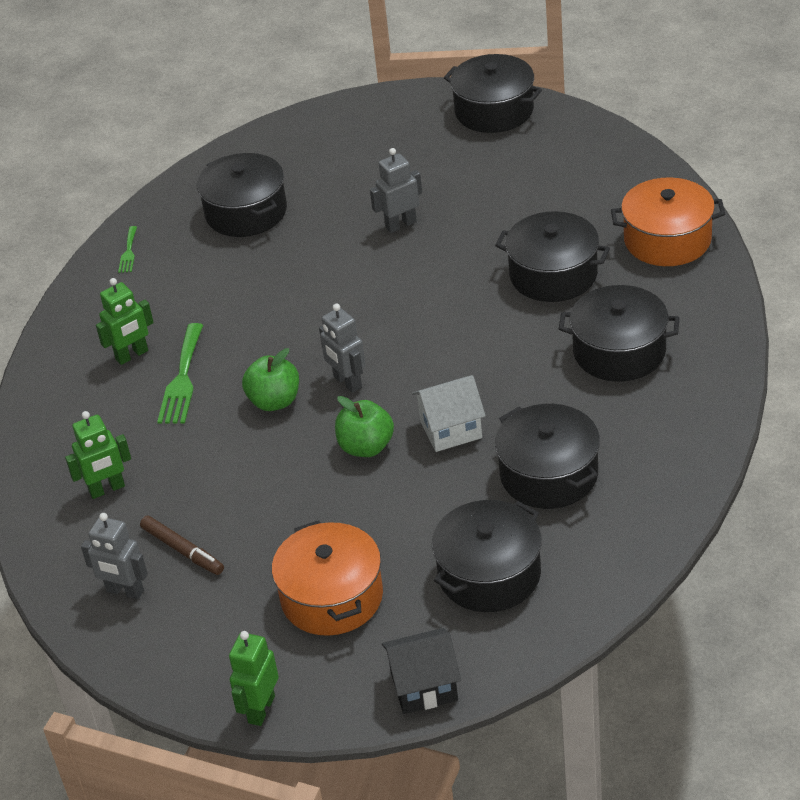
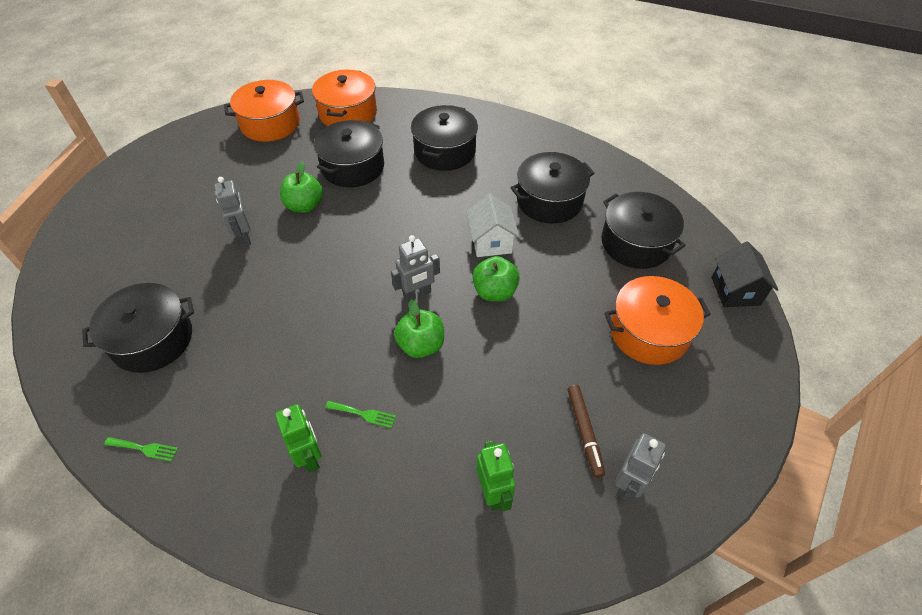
camera: 85 degrees left, 10 degrees up
(182, 379) = (363, 414): green fork -> green fork, size x0.53
(183, 550) = (584, 432): brown marker -> brown marker turned 120 degrees clockwise
(261, 709) = (761, 391): green robot -> none
(466, 255) = (304, 206): none -> green apple
(494, 111) = (143, 166): black pot -> none
(613, 179) = (270, 124): none -> orange pot

